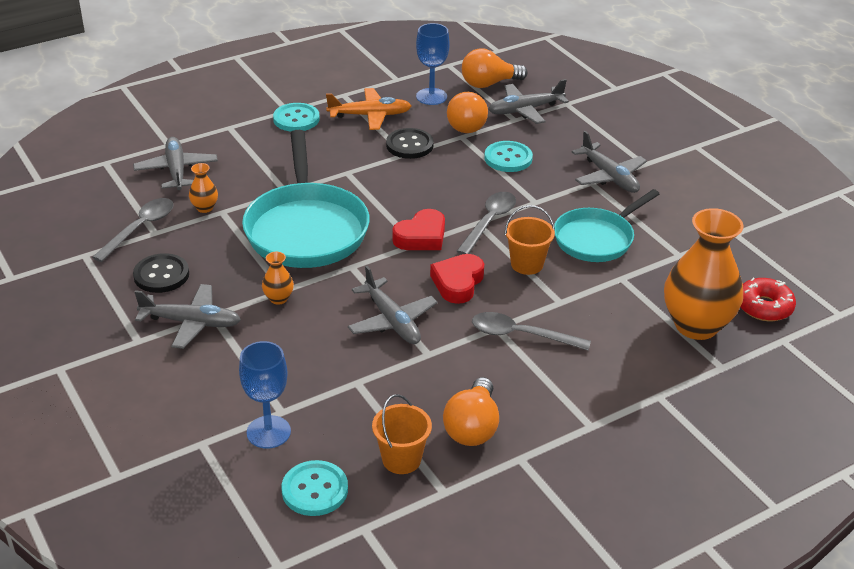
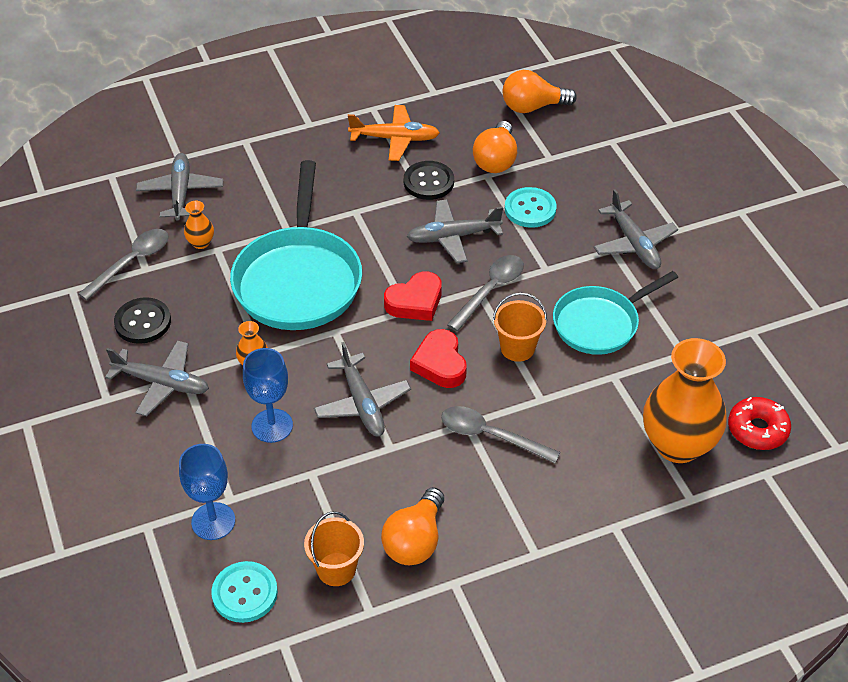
camera: 10 degrees right, 10 degrees up
(296, 119) = (316, 137): turquoise button -> none
(431, 96) = (466, 119): blue goblet -> blue goblet (272, 426)
(458, 283) = (440, 364): red heart -> red heart turned 45 degrees counterclockwise
(525, 110) = (564, 146): grey plane -> grey plane (453, 237)

